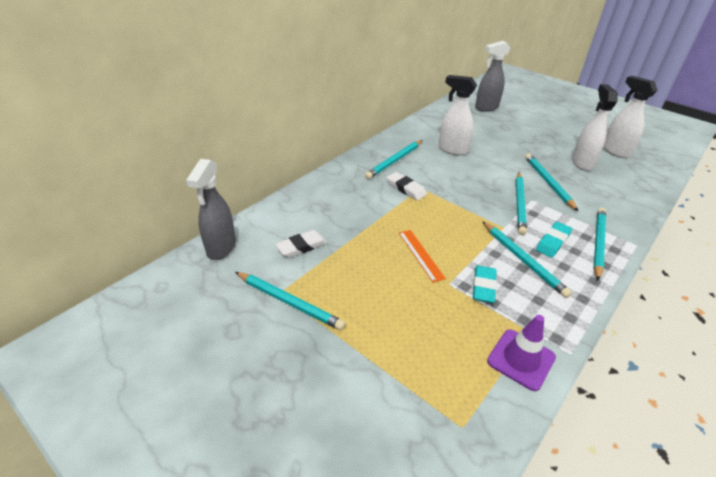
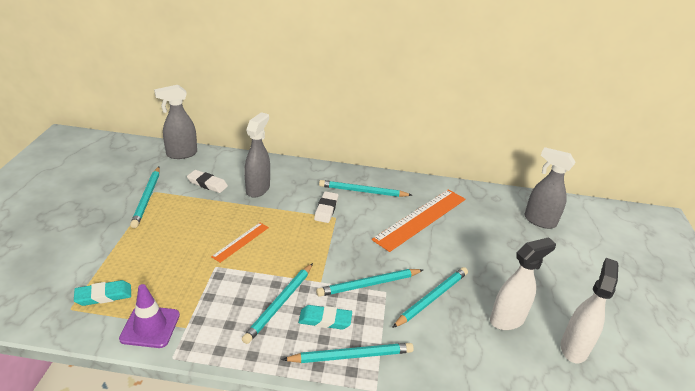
camera: 55 degrees right, 5 degrees down
(341, 216) = (258, 189): none -> grey spray bottle
(452, 150) = (421, 219): white spray bottle -> orange ruler
(483, 286) = (225, 286): turquoise eraser -> turquoise eraser (104, 295)

